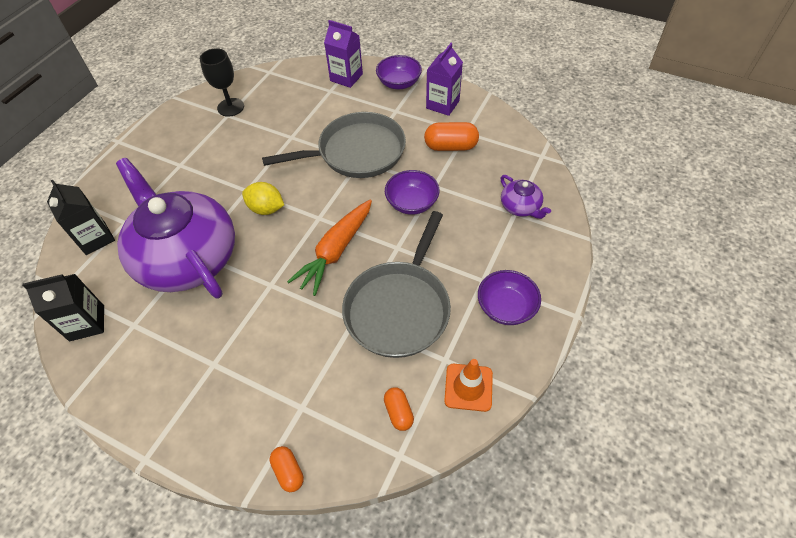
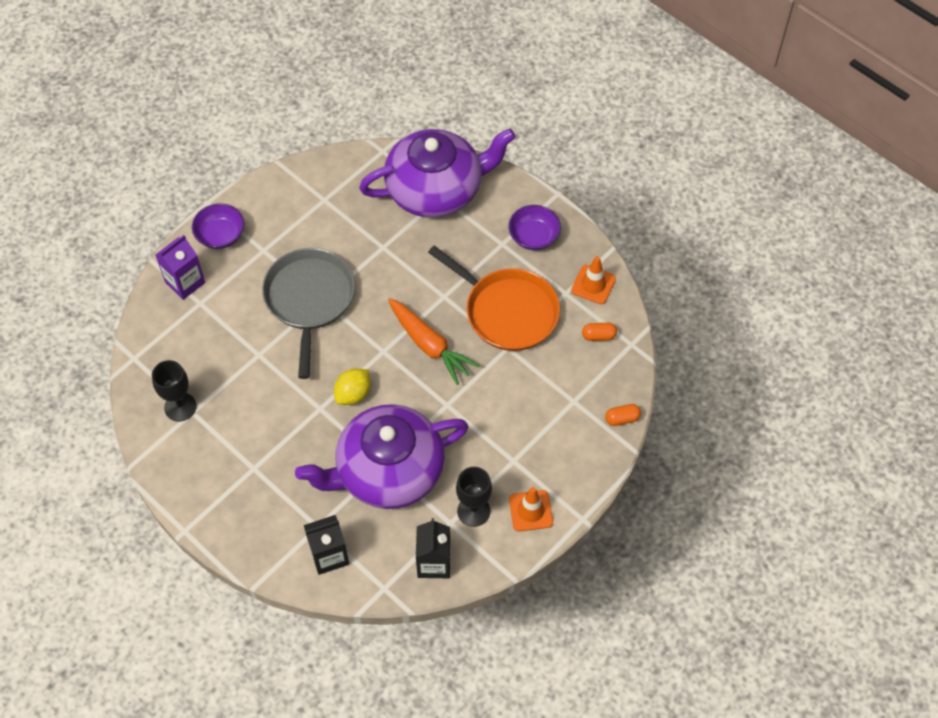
camera: 75 degrees left, 5 degrees up
(148, 342) = (473, 511): none -> black goblet
(151, 399) = (530, 511): none -> orange traffic cone
(399, 308) = (507, 311): grey pan -> orange pan
(412, 203) = (397, 271): purple bowl -> none
(442, 104) = (274, 206): purple carton -> none
(450, 146) = (338, 218): orange capsule -> none
(520, 207) = (436, 190): purple teapot -> purple teapot, size x2.47

